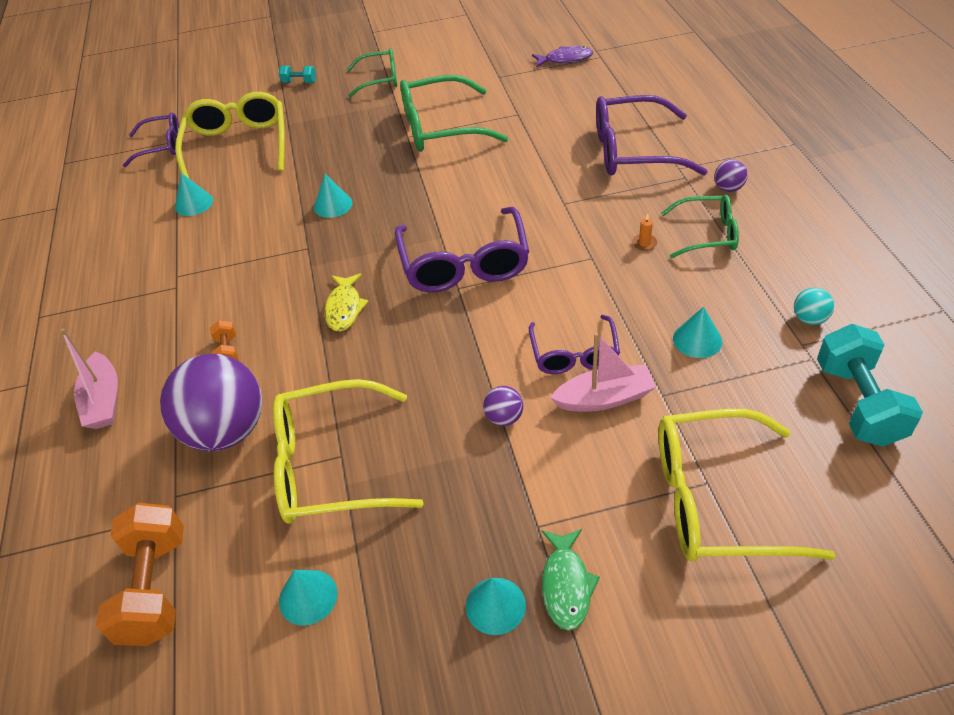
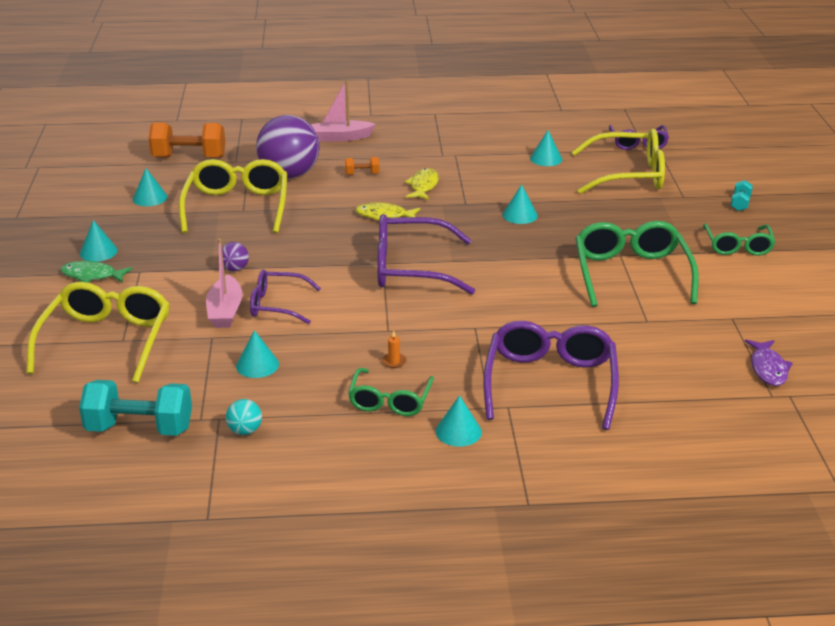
camera: 95 degrees right, 15 degrees down
(264, 289) = (423, 186): none -> yellow fish
(728, 188) = (458, 431): purple ball -> turquoise cone

